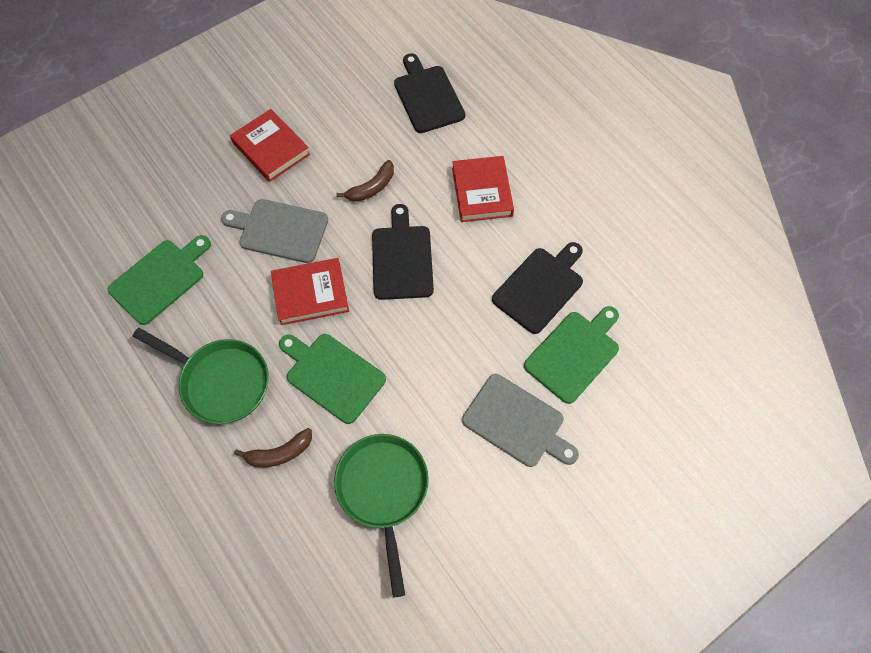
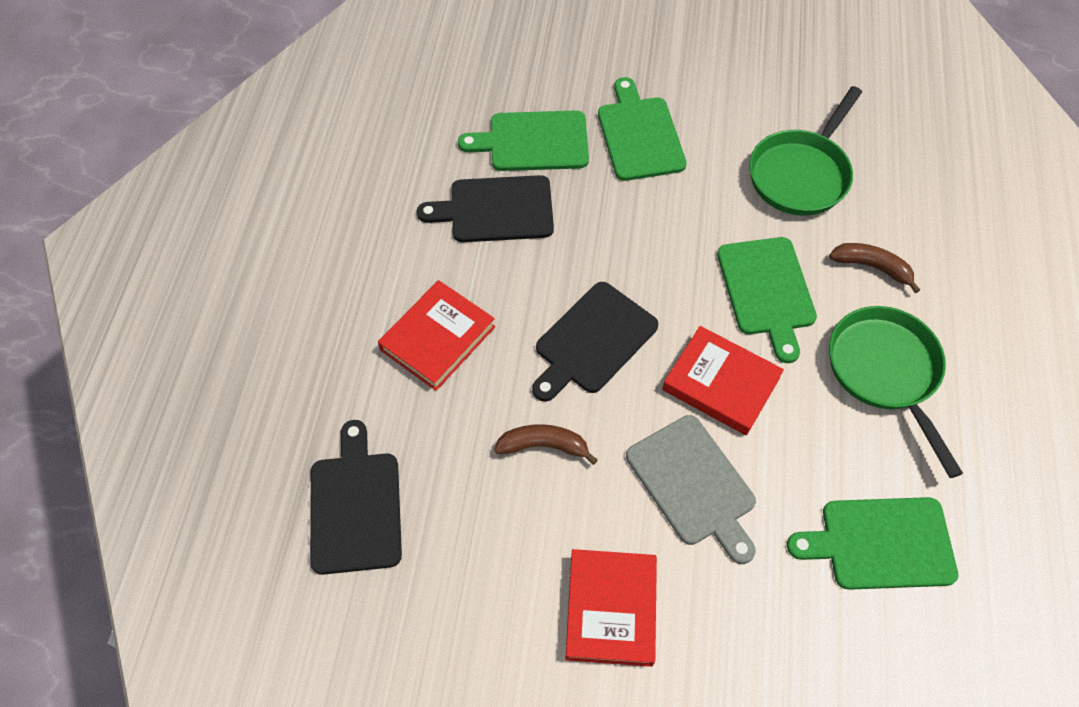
camera: 135 degrees left, 5 degrees down
(428, 96) = (356, 506): black cutting board -> black cutting board turned 150 degrees clockwise
(517, 423) = (639, 135): grey cutting board -> green cutting board

